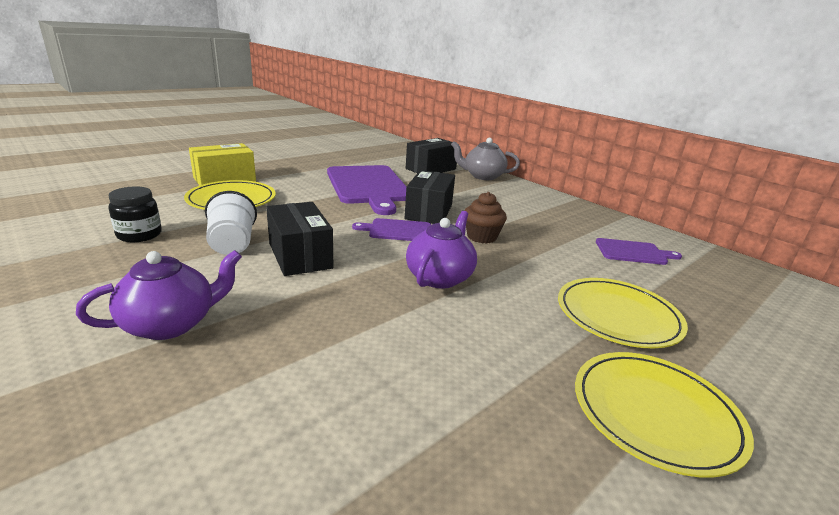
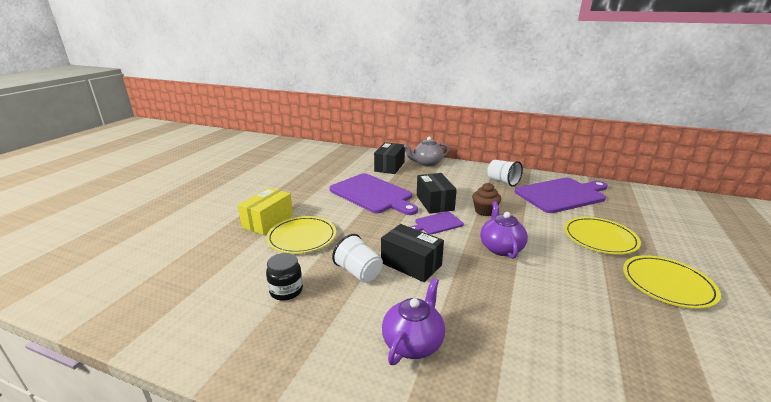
camera: 25 degrees left, 0 degrees up
(560, 216) = (502, 181): none -> white cup
(633, 252) = (562, 195): purple cutting board -> purple cutting board, size x2.03

